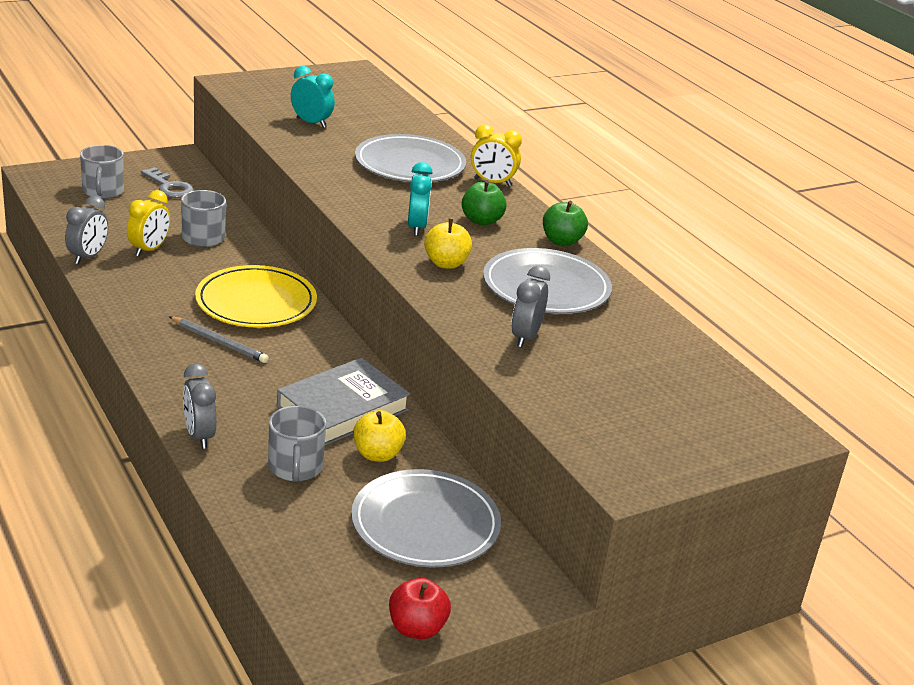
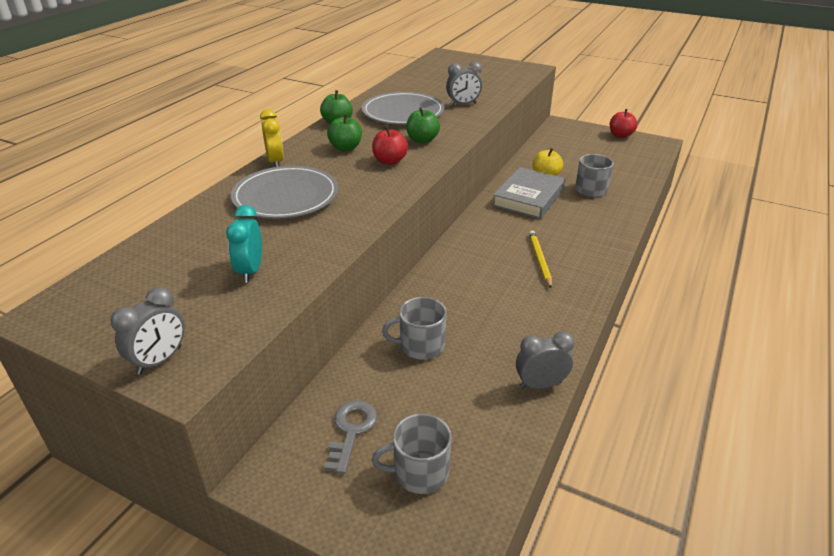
camera: 120 degrees left, 5 degrees up
(103, 191) = (419, 472): grey mug -> grey mug turned 150 degrees counterclockwise
(149, 249) = (481, 360): yellow clock -> none
(199, 436) = (621, 222): grey clock -> grey clock (160, 360)
(219, 342) = (539, 260): grey pencil -> yellow pencil
(256, 302) = (476, 271): yellow plate -> none
(343, 408) = (528, 197): grey book -> grey book turned 75 degrees counterclockwise
(416, 227) = (390, 161): turquoise clock -> red apple
(425, 524) = (568, 152): grey plate -> none
(446, 263) = (422, 140): yellow apple -> green apple

